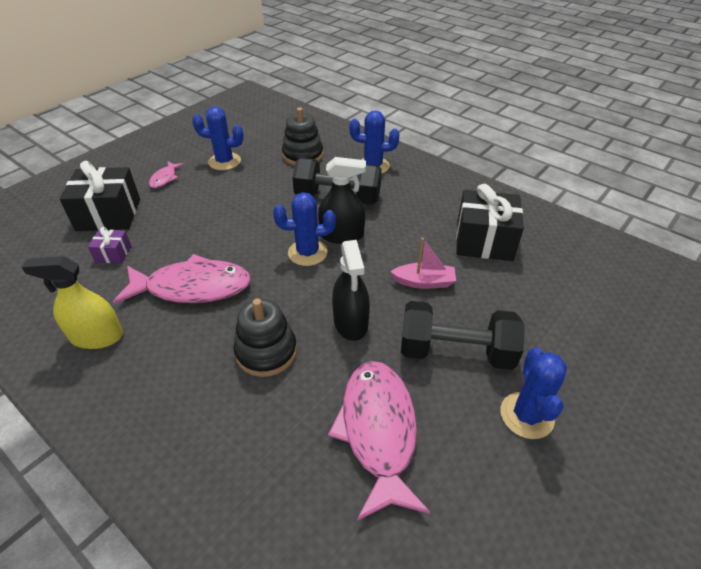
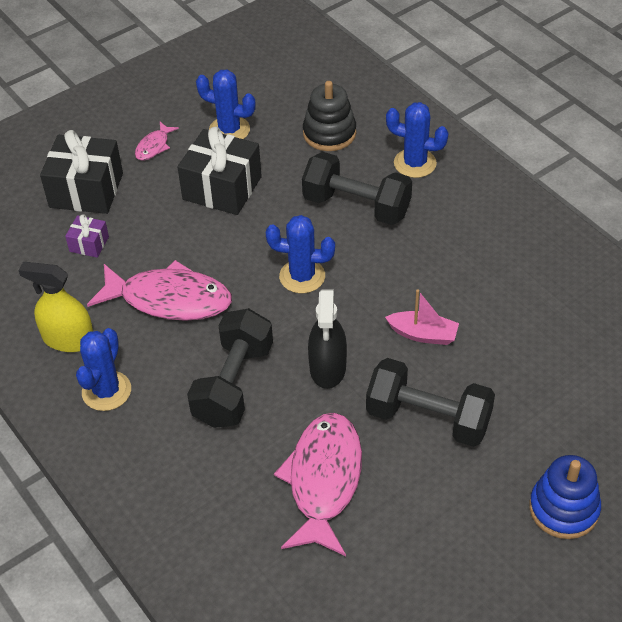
camera: 15 degrees right, 5 degrees up
(266, 352) = (233, 384): black stacking toy -> black dumbbell
(342, 235) = (347, 259): black spray bottle -> none
(484, 241) = (514, 293): black gift -> black gift (222, 188)
(526, 415) = (474, 493): blue cactus -> blue cactus (106, 391)
(614, 414) = (563, 509): none -> blue stacking toy

